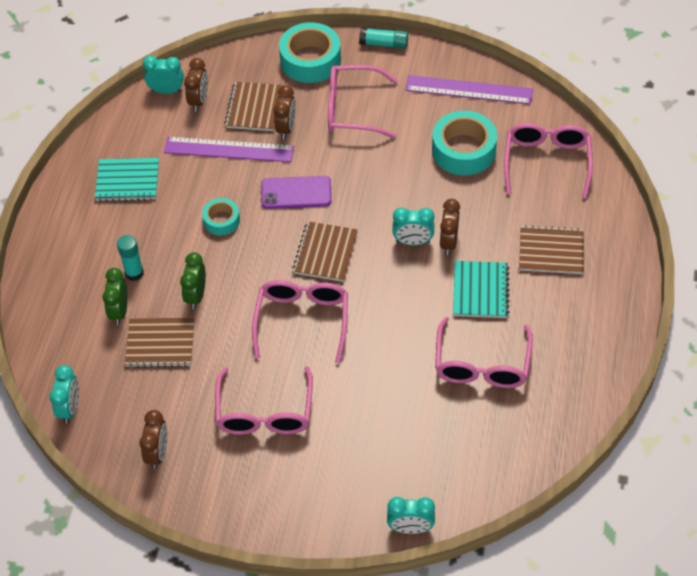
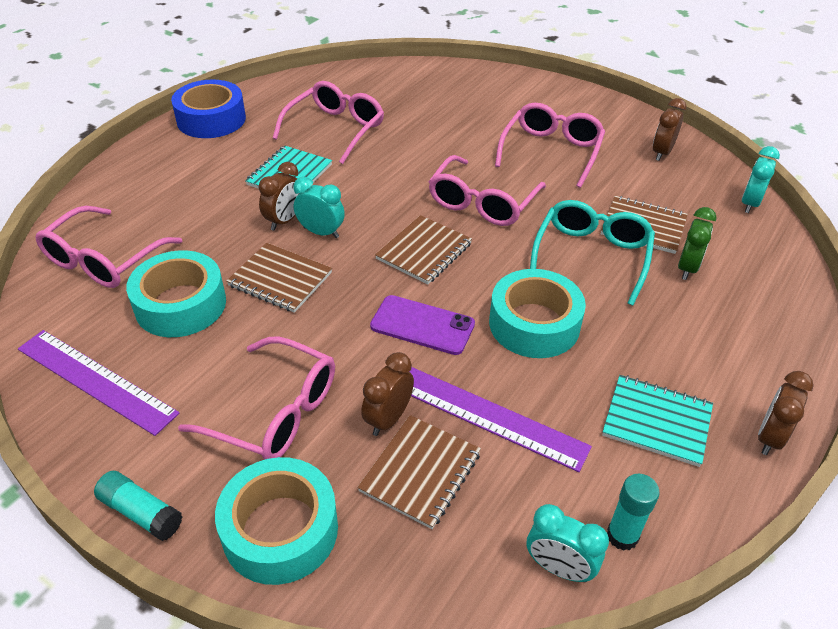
camera: 160 degrees left, 10 degrees down
(134, 273) = (663, 300): turquoise glue stick -> turquoise glue stick (622, 536)
(196, 296) = (591, 256): green clock -> turquoise glasses
(199, 101) = (506, 522): brown clock -> brown clock (769, 437)
(221, 220) = (534, 324): turquoise tape -> turquoise tape, size x1.80
(410, 528) = (464, 68): turquoise clock -> none
(551, 251) = (192, 183): brown notebook -> brown notebook (280, 279)
(606, 332) = (211, 119): none -> blue tape

